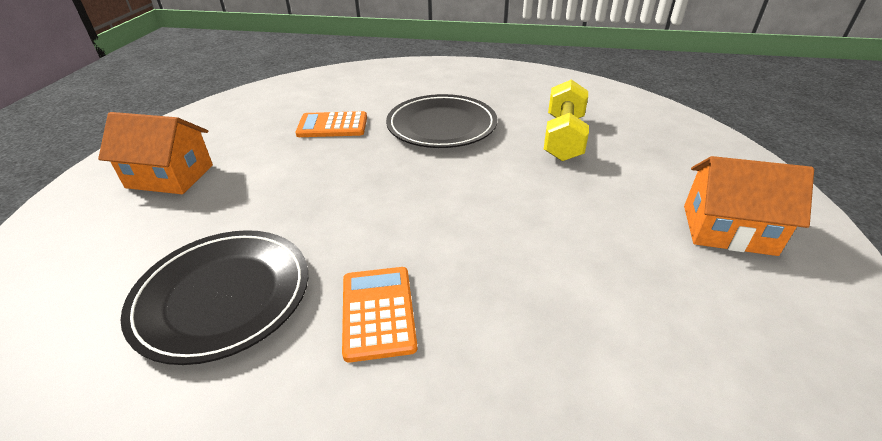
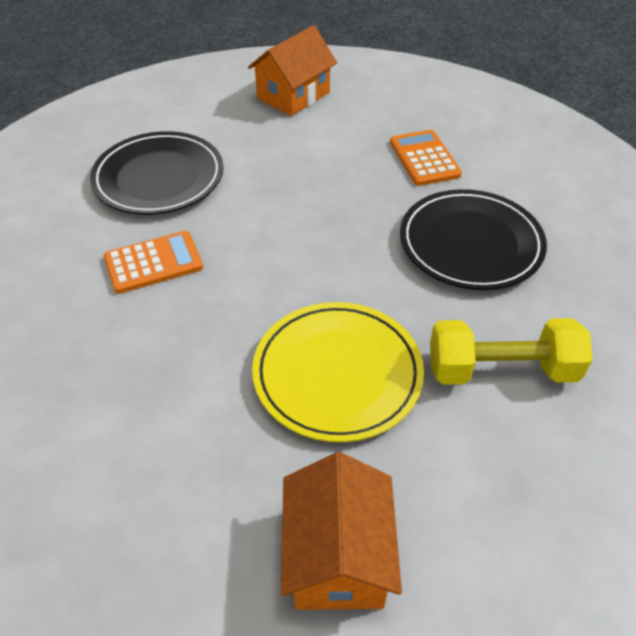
camera: 75 degrees right, 10 degrees up
(170, 176) = (293, 95): orange house -> orange house turned 45 degrees clockwise
(560, 205) = (337, 374): none -> yellow plate

